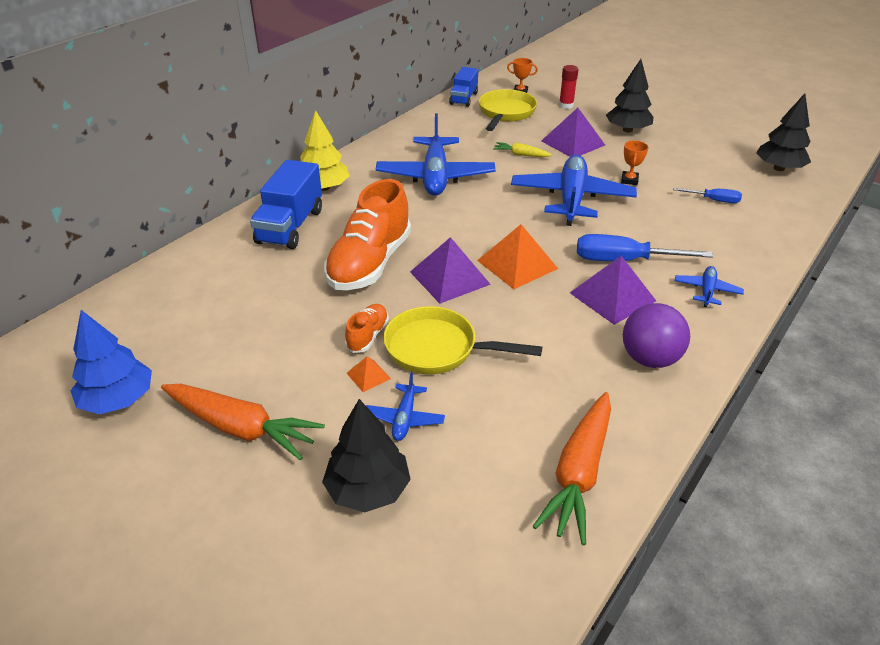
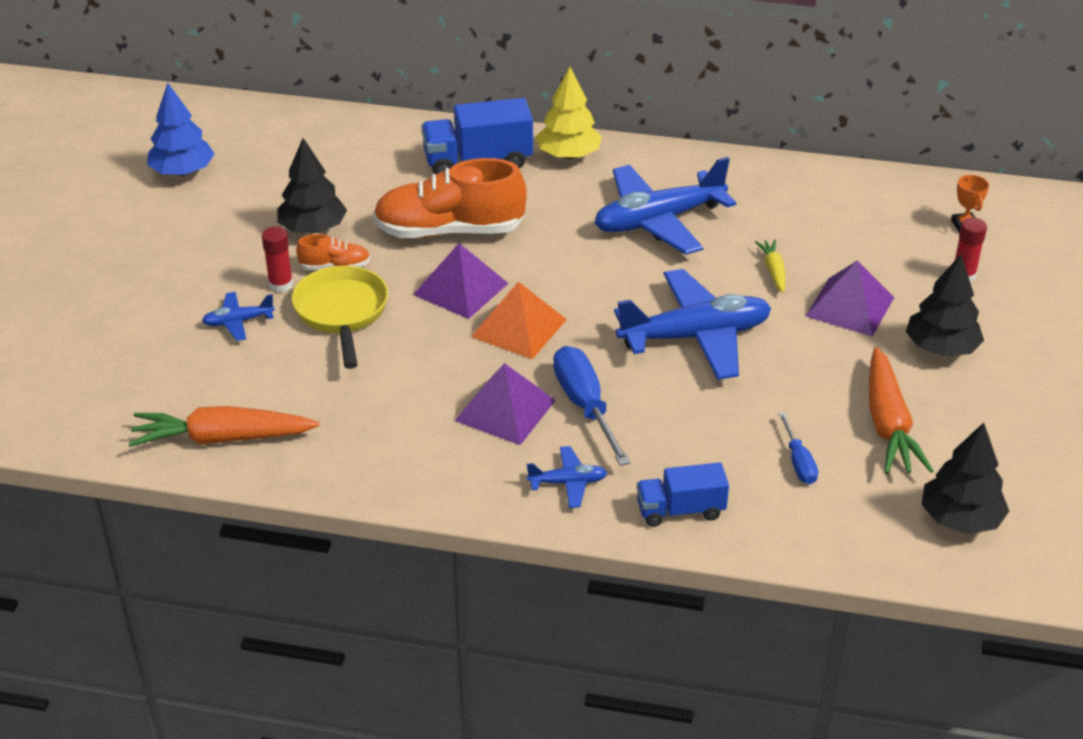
camera: 65 degrees right, 0 degrees up
(241, 428) = (183, 241): orange carrot -> orange carrot (888, 424)
(368, 376) = (281, 285): orange pyramid -> red glue stick
(368, 489) = (149, 327): black tree -> black tree (313, 229)
(463, 98) = (890, 184): blue truck -> blue truck (680, 510)
(505, 113) = (881, 229): yellow pan -> none
(629, 180) = (787, 376): orange trophy -> none
(649, 359) = (410, 456): purple ball -> none

